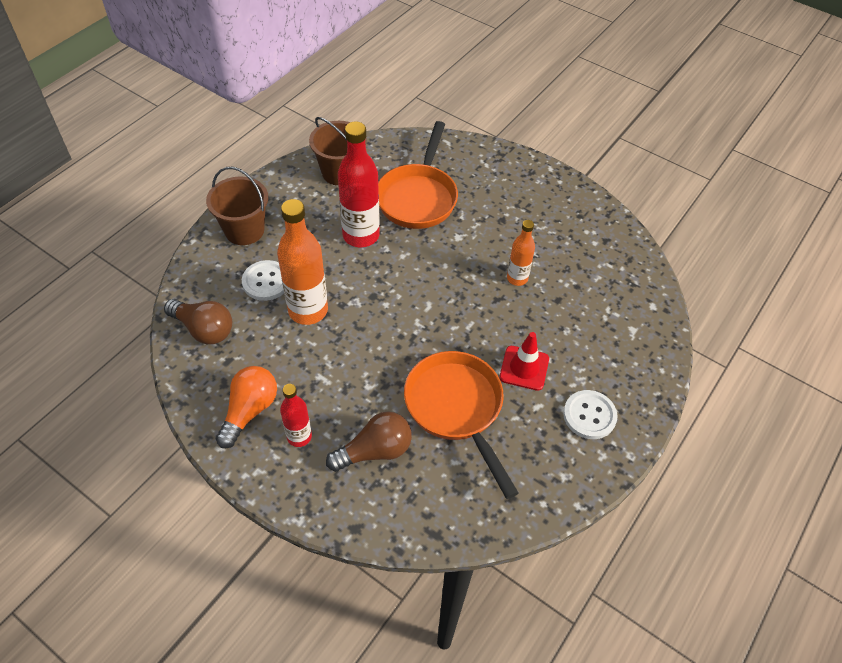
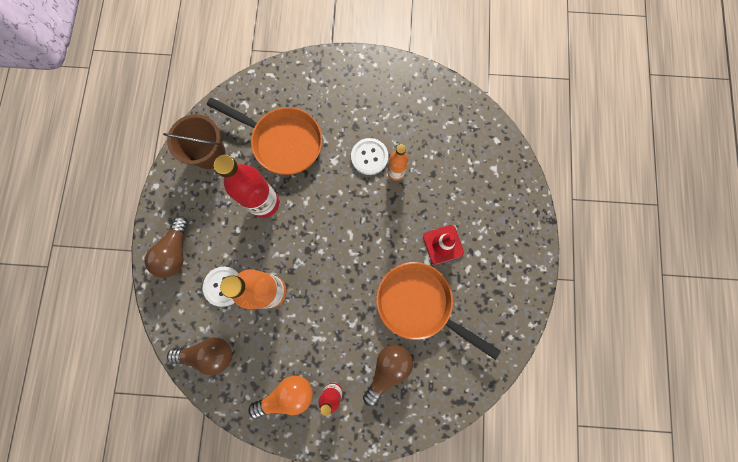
camera: 30 degrees left, 25 degrees up
(244, 230) = (175, 252): brown bucket -> brown light bulb
(249, 411) = (287, 395): orange light bulb -> orange light bulb turned 75 degrees clockwise
(418, 197) = (283, 142): orange pan -> orange pan turned 45 degrees counterclockwise
(589, 415) = (503, 255): white button -> white button (369, 157)

